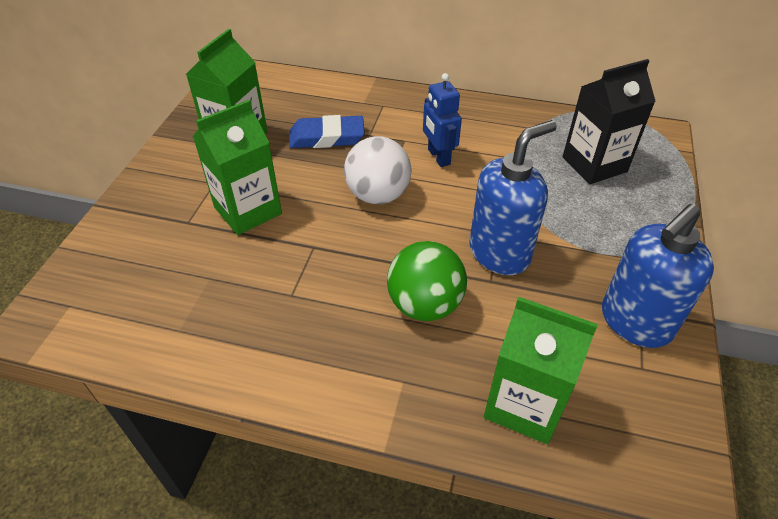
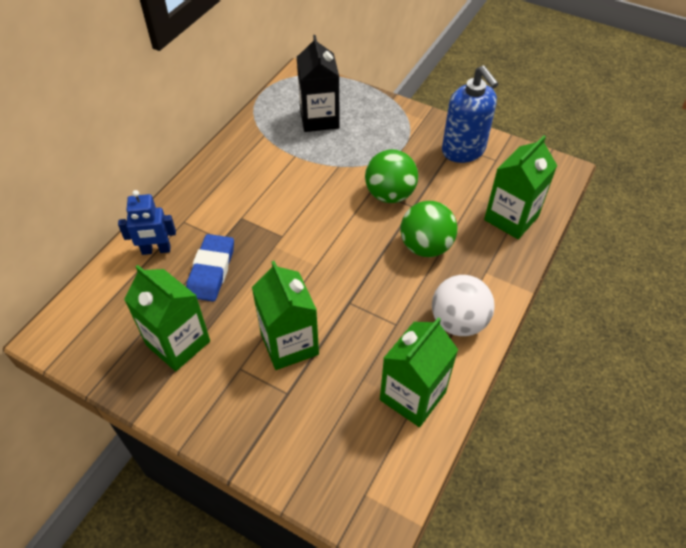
camera: 75 degrees left, 5 degrees up
(191, 327) = (412, 396): none -> green carton
(378, 195) = (304, 249): white ball -> white ball (458, 322)
(438, 157) = (273, 201): blue robot -> blue robot (156, 250)
(499, 253) = (390, 194): blue soap dispenser -> green ball

